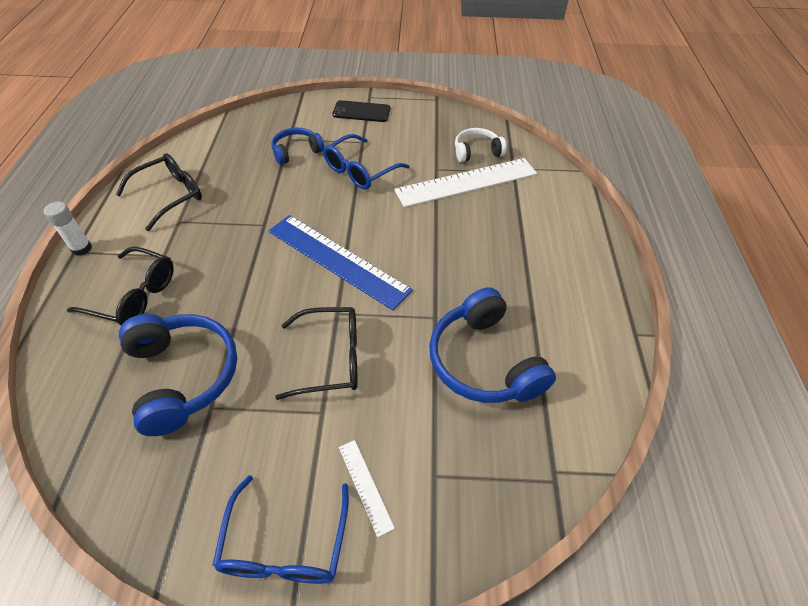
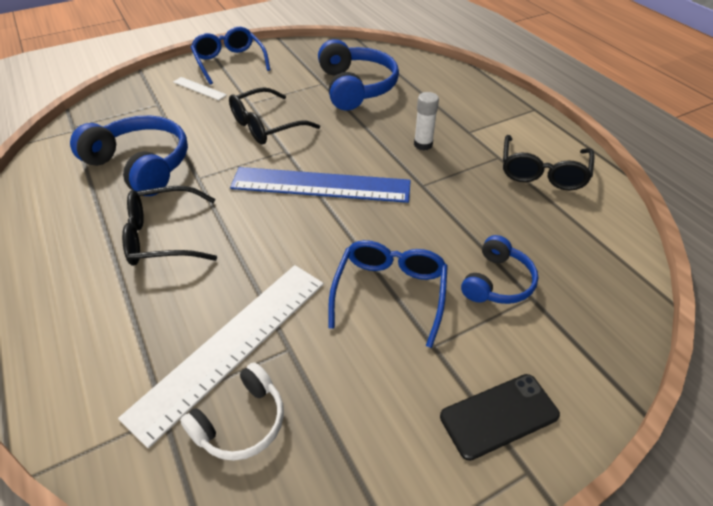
camera: 150 degrees right, 5 degrees down
(81, 248) = (533, 112): white glue stick -> white glue stick (423, 144)
(133, 295) = (448, 105): black glasses -> black glasses (164, 236)
(183, 376) = (356, 87): blue headphones -> blue headphones turned 135 degrees counterclockwise

